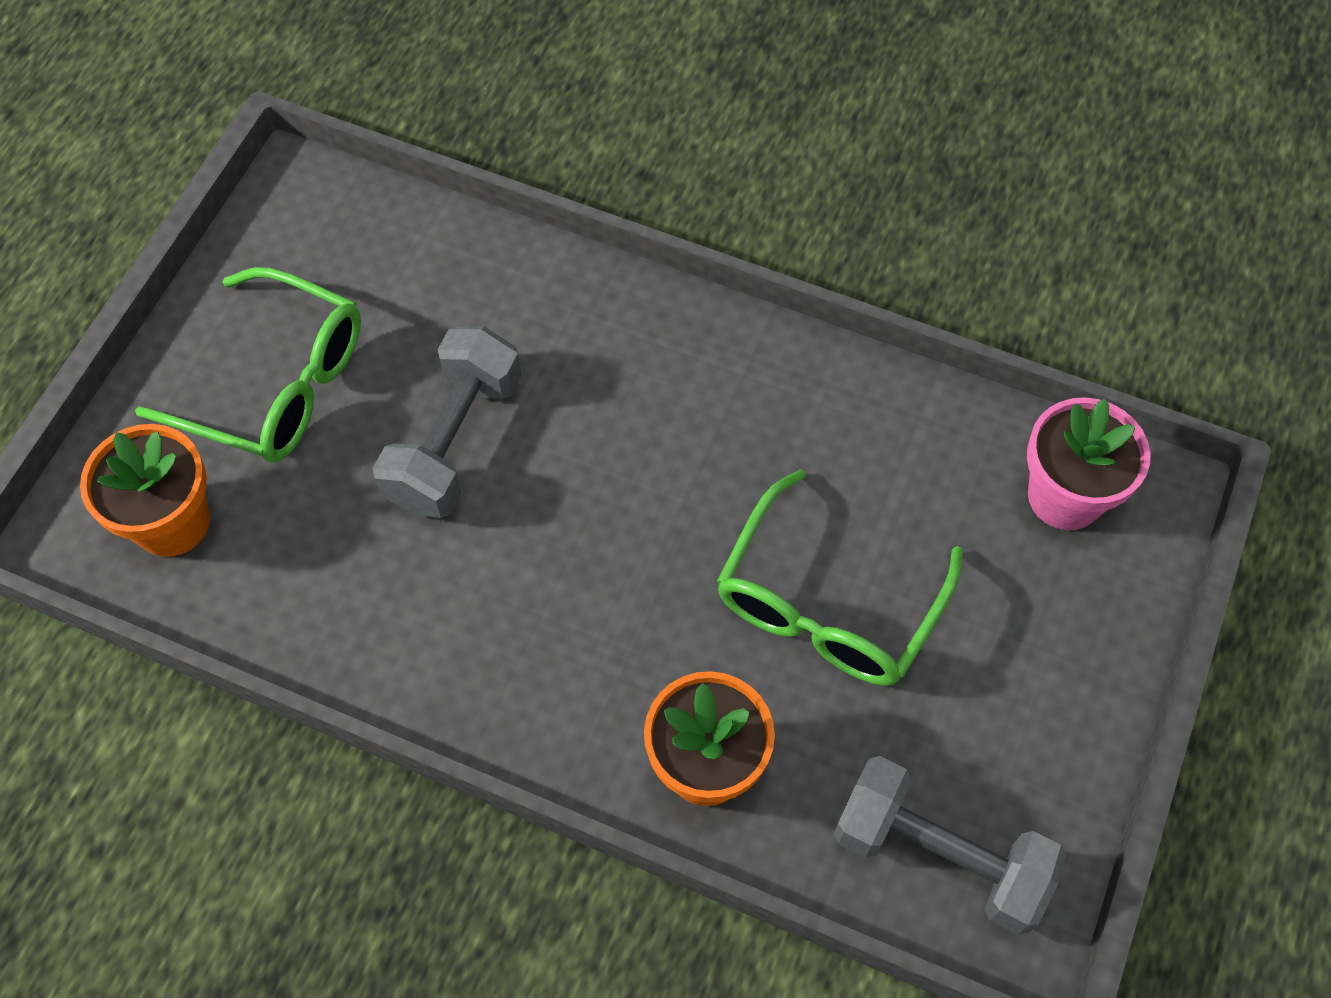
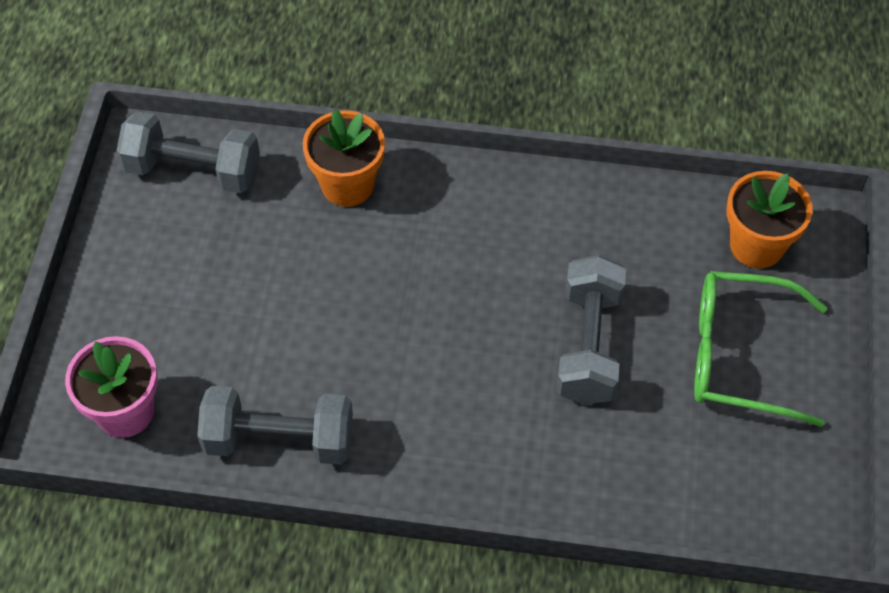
camera: 165 degrees right, 5 degrees down
(828, 603) = (288, 297): green glasses -> none
(873, 416) = (279, 440): none -> grey dumbbell

